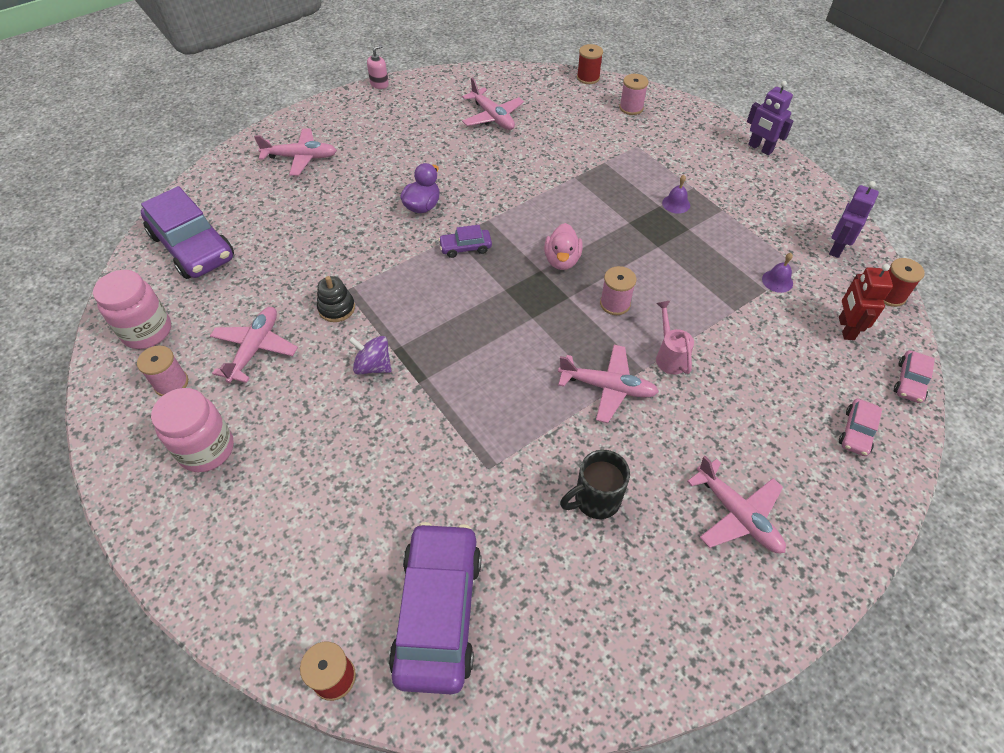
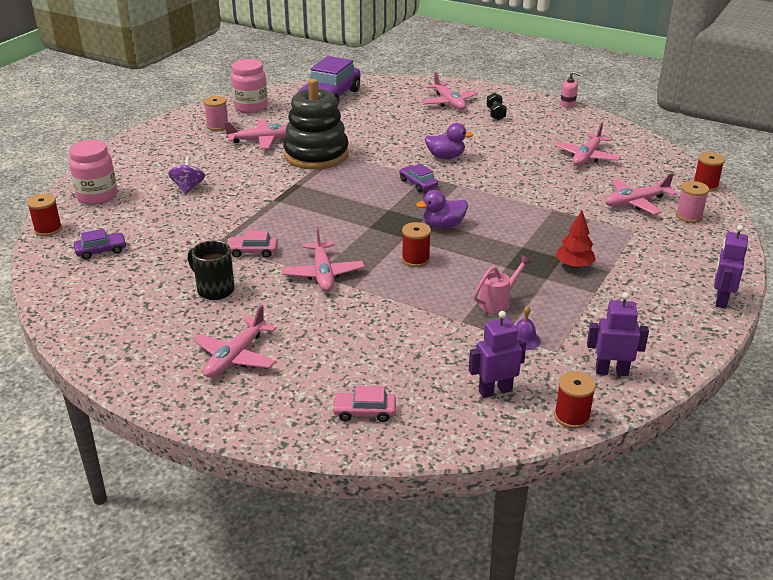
camera: 65 degrees right, 20 degrees down
(207, 449) = (177, 150): pink jar -> pink jar (97, 196)
(336, 308) = (316, 155): black stacking toy -> black stacking toy, size x2.31
(358, 136) = (495, 114): none -> black dumbbell
(373, 366) = (275, 180): purple spinning top -> purple spinning top (188, 187)
(438, 612) = (101, 251): purple car -> purple car, size x0.46
(562, 260) = (443, 226): pink duck -> purple duck
(592, 125) = (635, 202): none -> pink plane
(615, 304) = (415, 259): pink spool -> red spool
(669, 355) = (378, 296): pink watering can -> pink watering can (498, 302)
(676, 204) = (574, 265): purple bell -> red tree
(845, 328) = (495, 391): red robot -> purple robot
(909, 381) = (455, 441): pink car -> pink car (253, 251)

